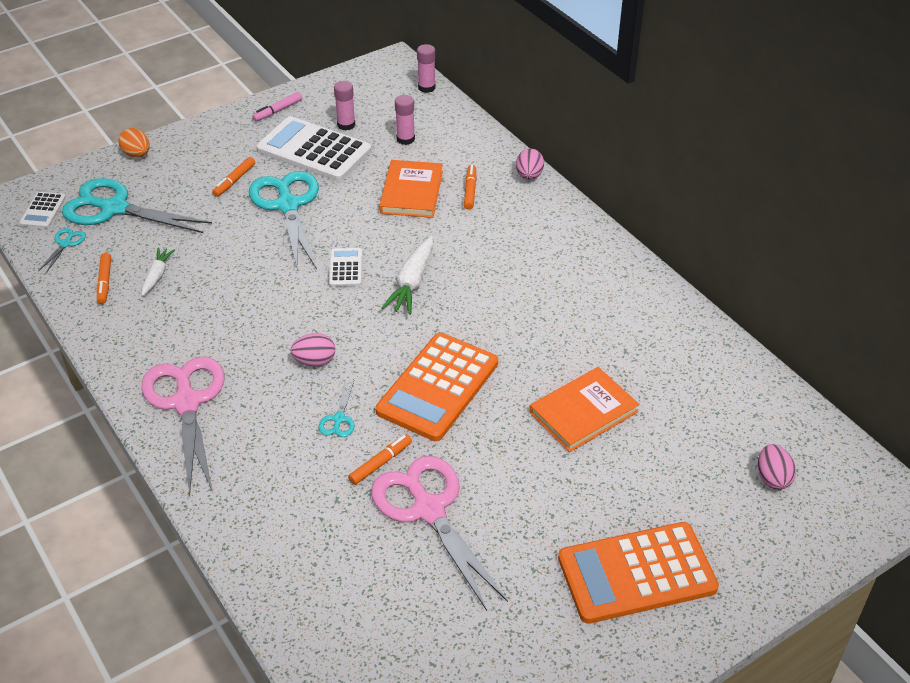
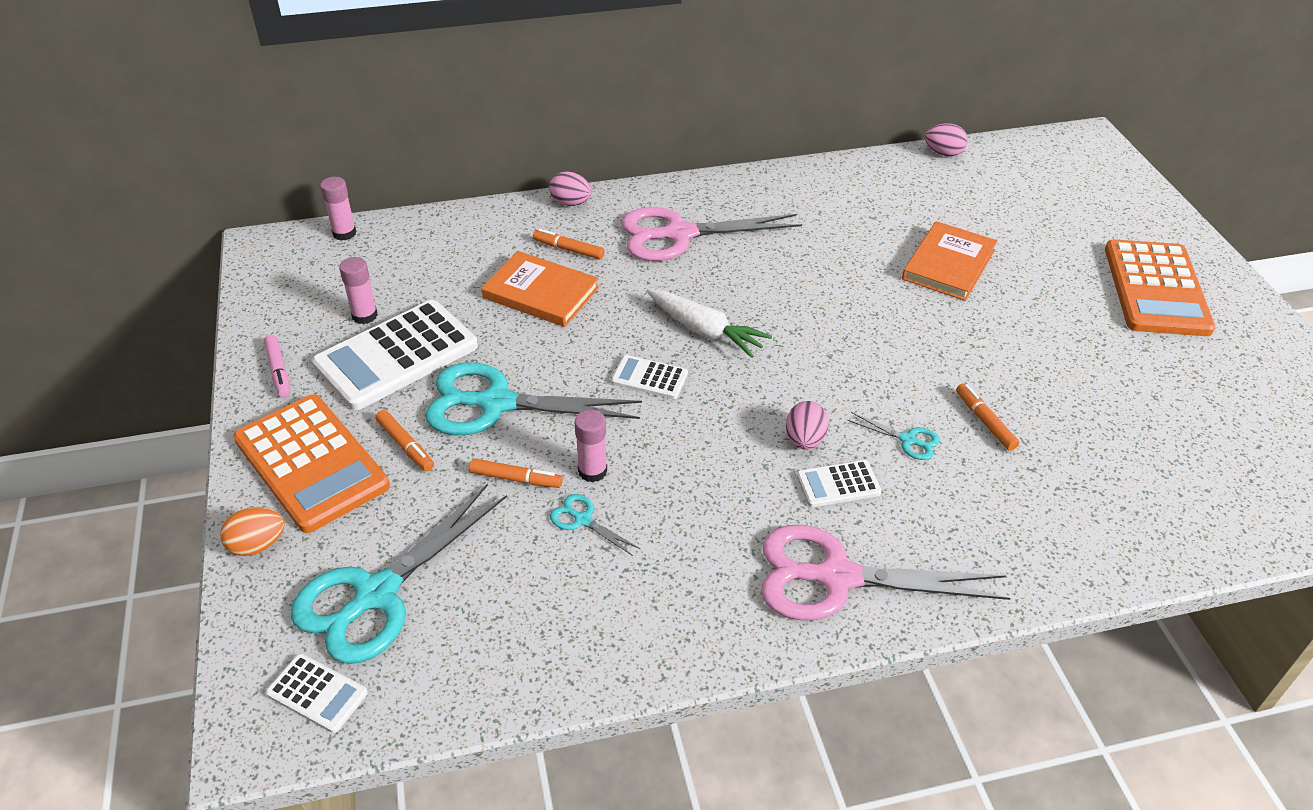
camera: 70 degrees left, 0 degrees up
(65, 244) = (425, 672): turquoise scissors -> turquoise scissors (582, 520)
(105, 282) = (547, 632): orange marker -> orange marker (516, 479)
(157, 275) = (564, 566): white carrot -> none
(276, 388) = (838, 484): none -> white calculator
(405, 139) = (435, 274): pink glue stick -> pink glue stick (592, 471)
(428, 510) = (1059, 401): pink scissors -> pink scissors (679, 234)
(438, 387) = (882, 351): orange calculator -> orange calculator (311, 463)
(583, 412) = (948, 264): orange book -> orange book turned 45 degrees clockwise
(772, 478) = (1056, 186): pink egg -> pink egg (943, 153)

